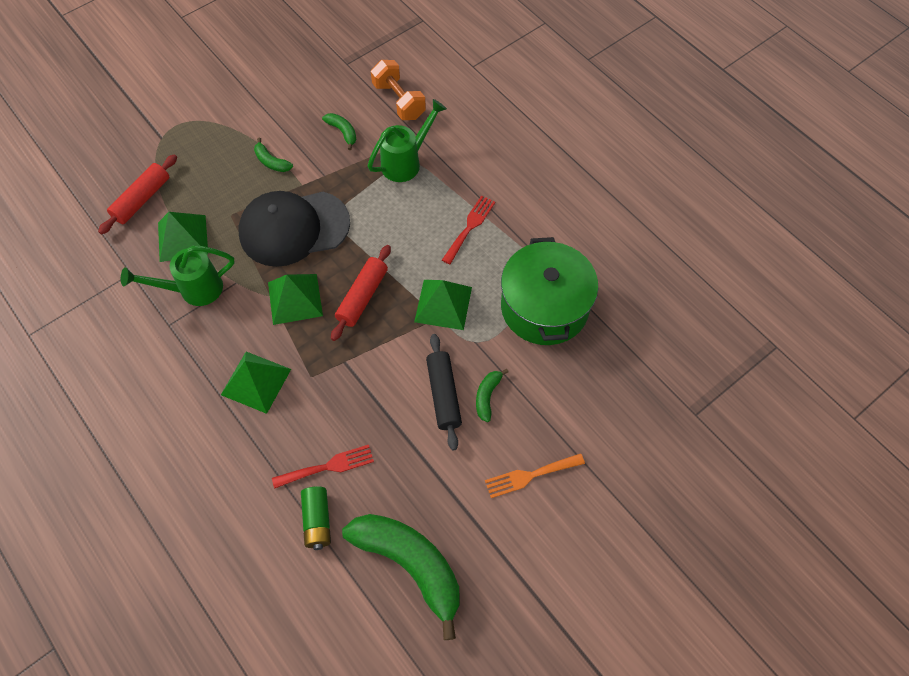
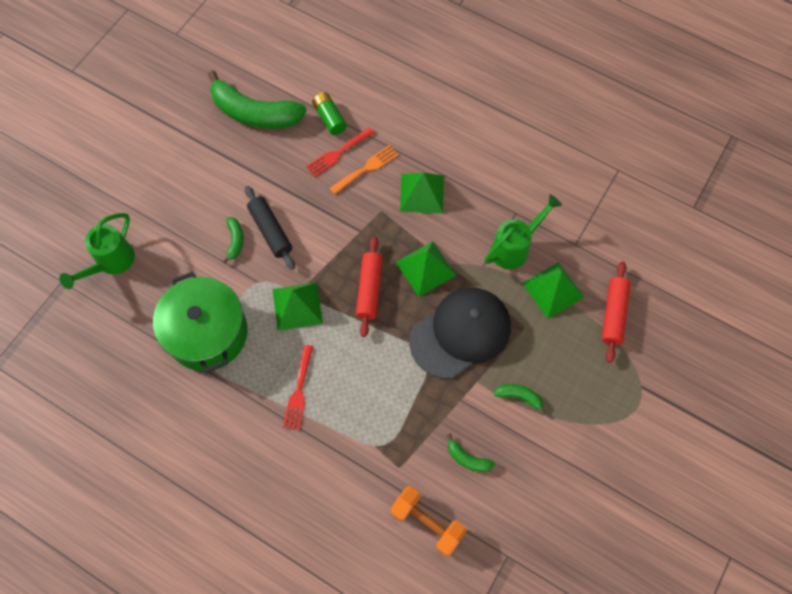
camera: 160 degrees right, 5 degrees up
(406, 162) = (387, 445): green watering can -> green watering can (111, 263)
(530, 475) = (186, 194): orange fork -> orange fork (366, 168)

